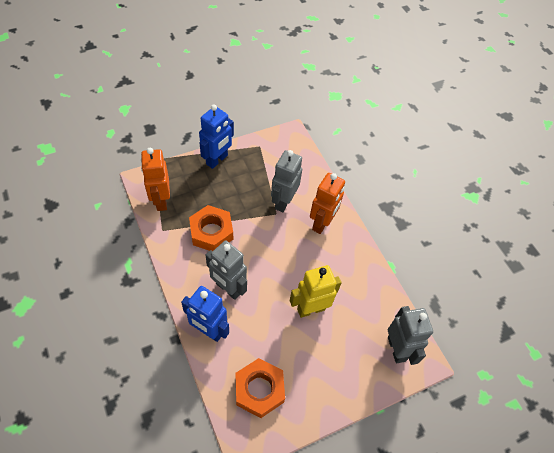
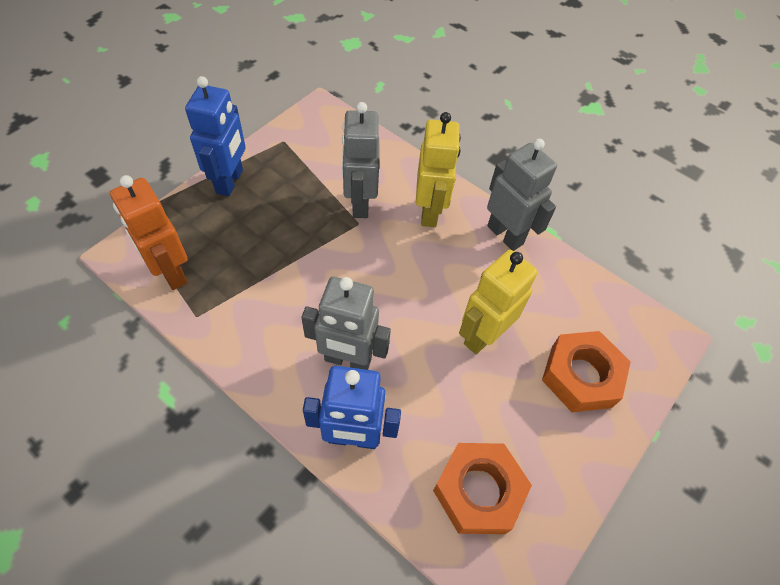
camera: 25 degrees left, 0 degrees up
(211, 232) = (277, 287): orange nut -> orange nut (581, 376)
(322, 223) = (430, 212): orange robot -> yellow robot
(397, 349) = (626, 338): grey robot -> grey robot (505, 235)

